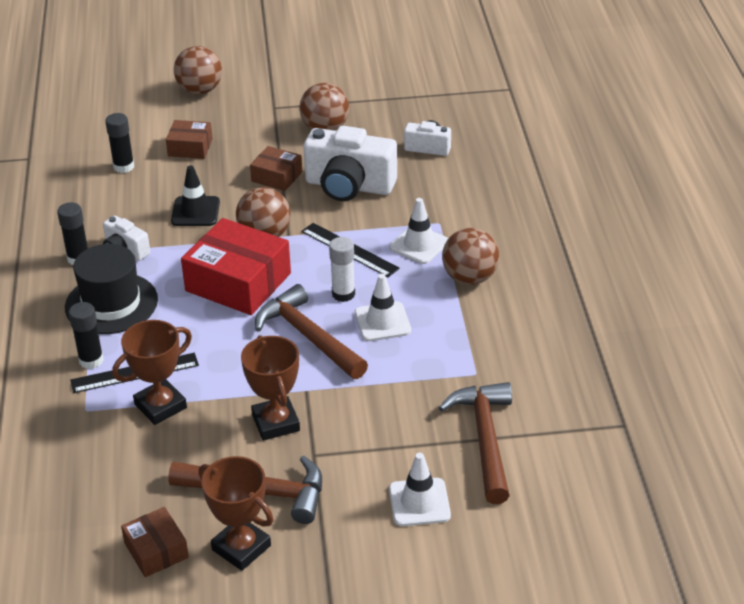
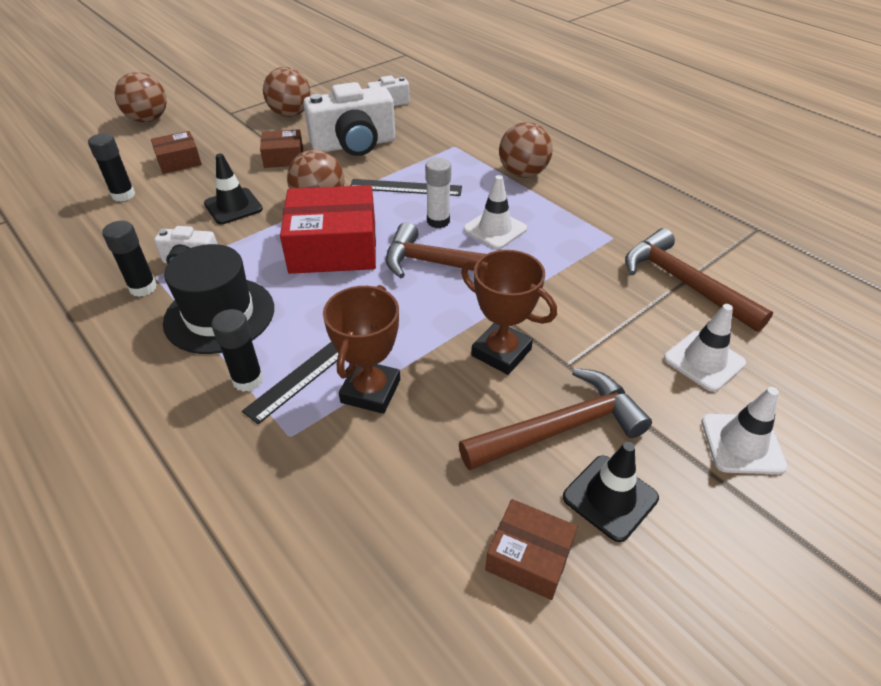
camera: 35 degrees left, 5 degrees up
(241, 547) = (610, 497): brown trophy -> black traffic cone
(419, 245) = (457, 165): white traffic cone -> white traffic cone (742, 444)

